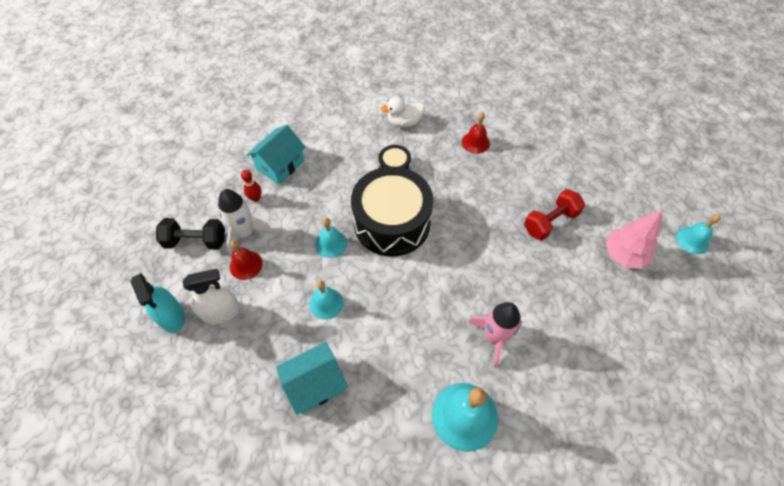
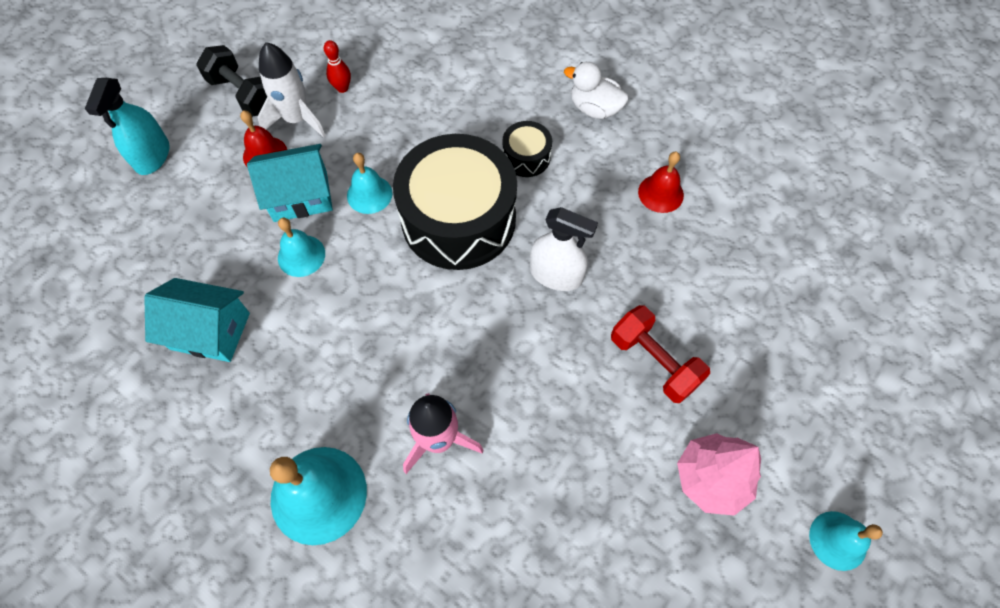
camera: 40 degrees right, 5 degrees up
(221, 312) = (197, 186): white spray bottle -> white spray bottle (556, 274)
(280, 165) = (403, 67): turquoise house -> turquoise house (300, 196)
(550, 222) = (654, 362): red dumbbell -> red dumbbell turned 45 degrees clockwise

